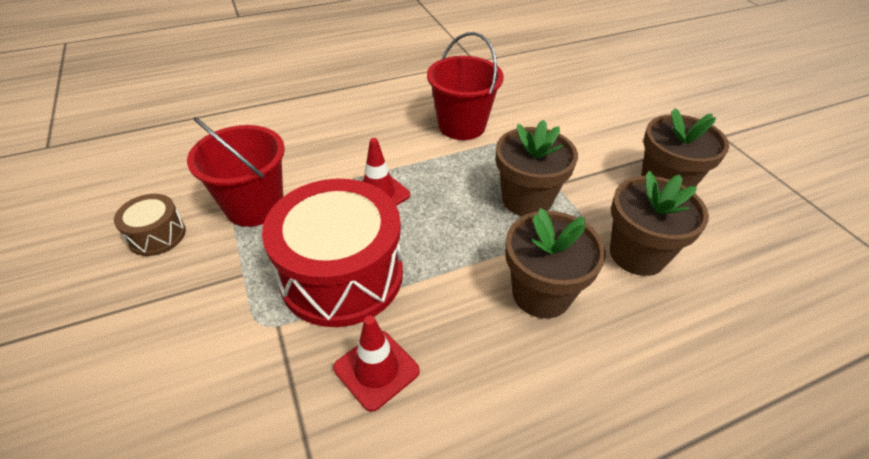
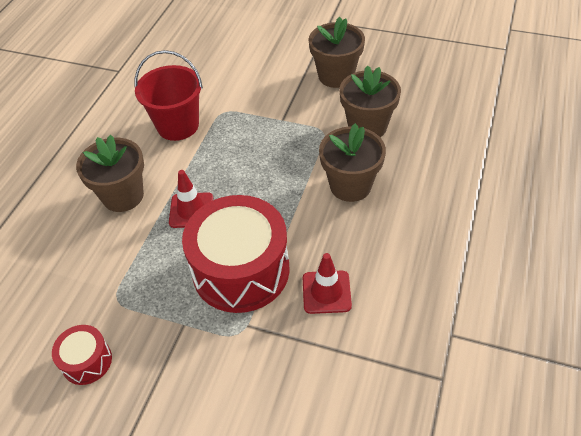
camera: 45 degrees left, 5 degrees up
(157, 235) = (87, 361): brown drum -> red drum
(254, 206) = (123, 286): red bucket -> none
(526, 200) = (279, 142): brown flower pot -> brown flower pot (123, 196)

